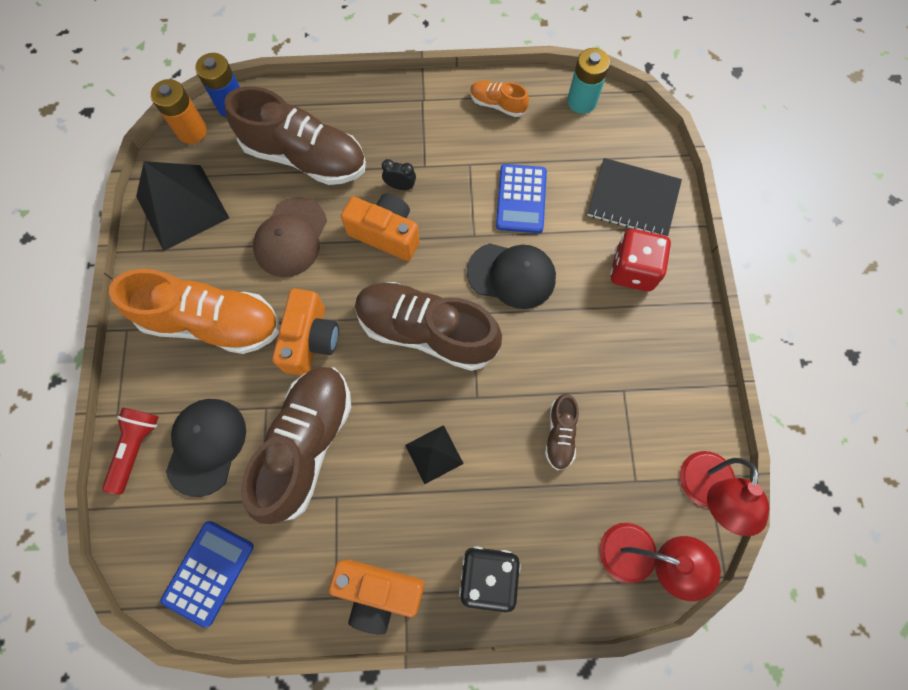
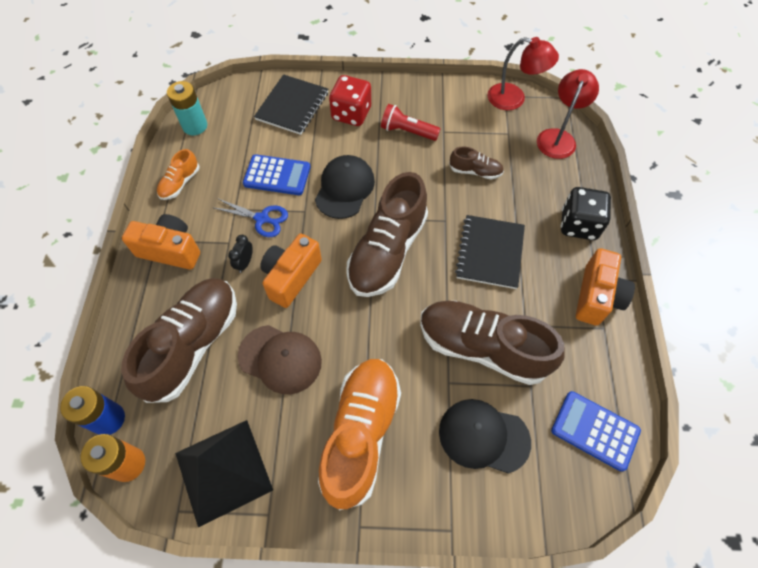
camera: 85 degrees left, 10 degrees down
(136, 448) = (486, 506): red flashlight -> red flashlight (407, 131)
(310, 340) = (387, 343): orange camera -> orange camera (170, 250)
(434, 454) = (490, 253): black pyramid -> black notebook
(458, 193) = (262, 219): none -> blue scissors

